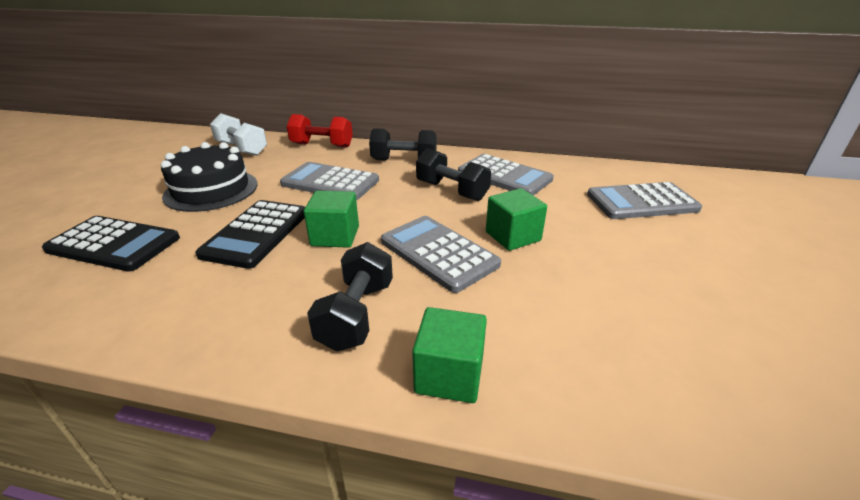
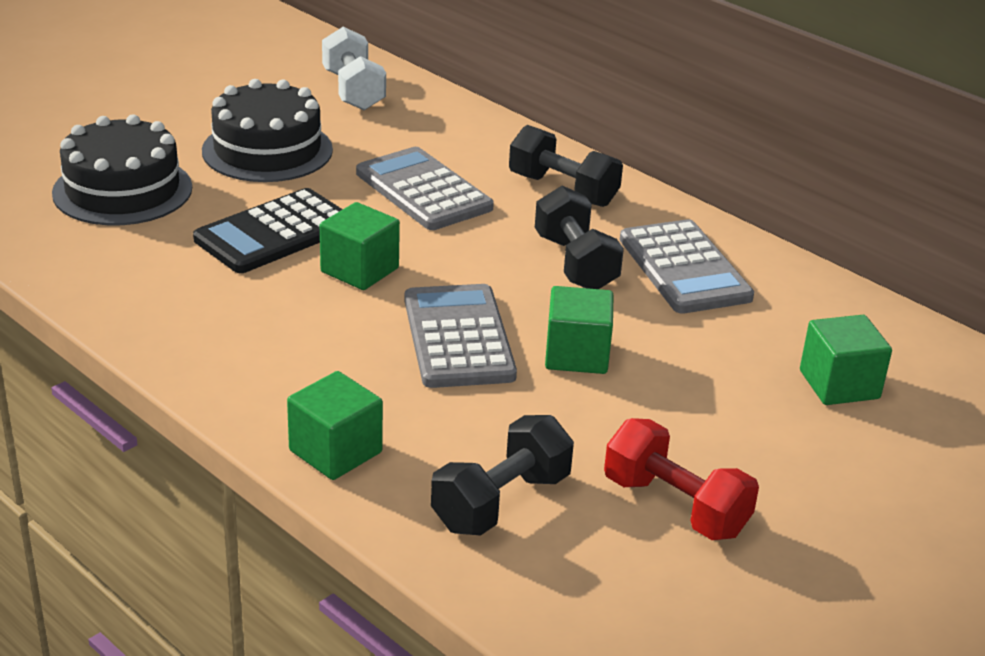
camera: 30 degrees right, 0 degrees up
(114, 244) = (122, 190): black calculator -> black cake
(322, 145) = (470, 121): red dumbbell -> red dumbbell (675, 506)
(356, 315) = (302, 364): black dumbbell -> black dumbbell (501, 502)
(641, 202) = (839, 385): grey calculator -> green cube

